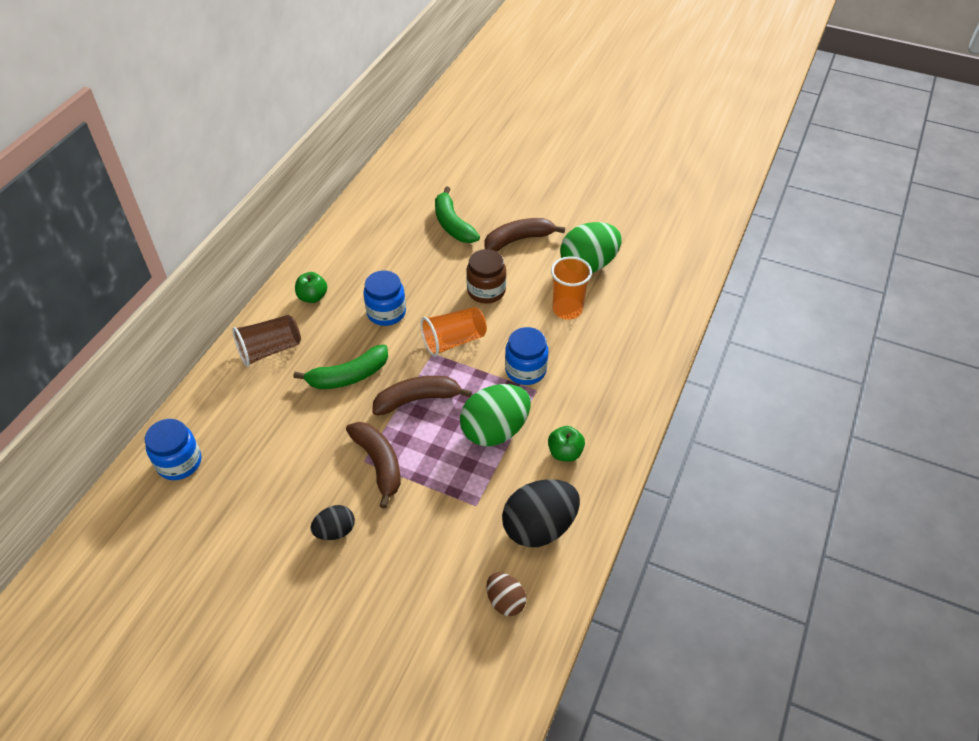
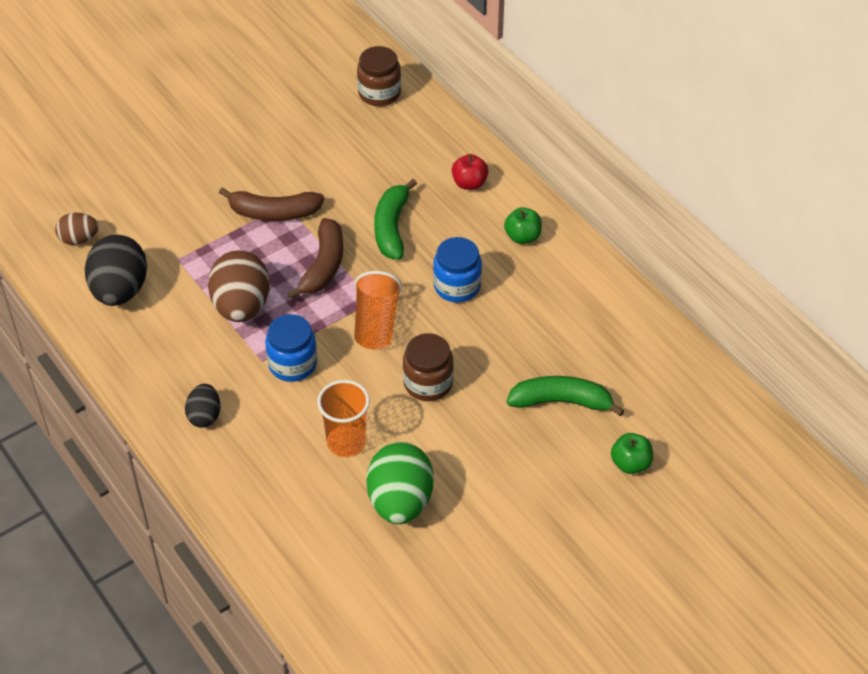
camera: 120 degrees right, 0 degrees up
(179, 462) = (379, 93): blue jar -> brown jar
(270, 350) = (469, 183): brown cup -> red apple
(335, 531) = (231, 163): black egg -> black egg (204, 416)
(495, 430) = (241, 306): green egg -> brown egg
(518, 240) = (491, 453): brown banana -> none
(565, 452) = (174, 346): green apple -> green apple (630, 464)

